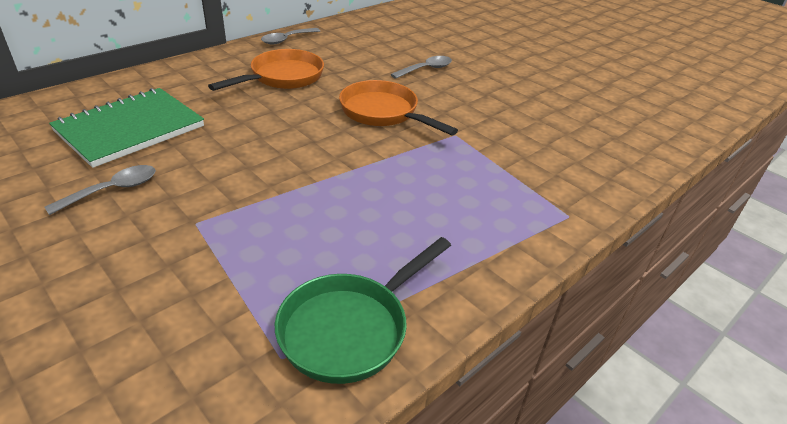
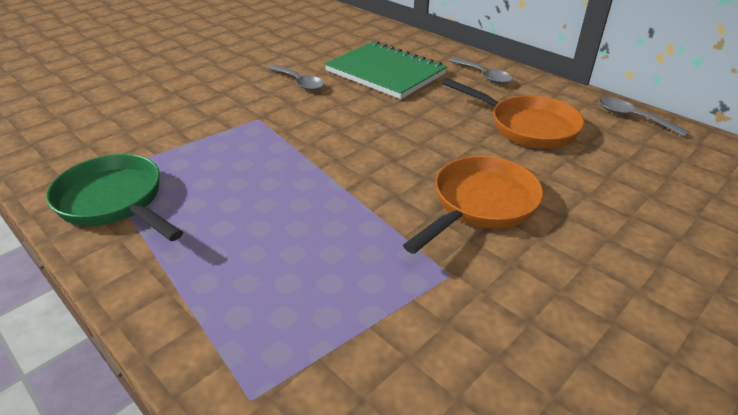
camera: 90 degrees right, 0 degrees up
(426, 69) = (651, 244): grey spoon -> grey spoon (483, 76)

